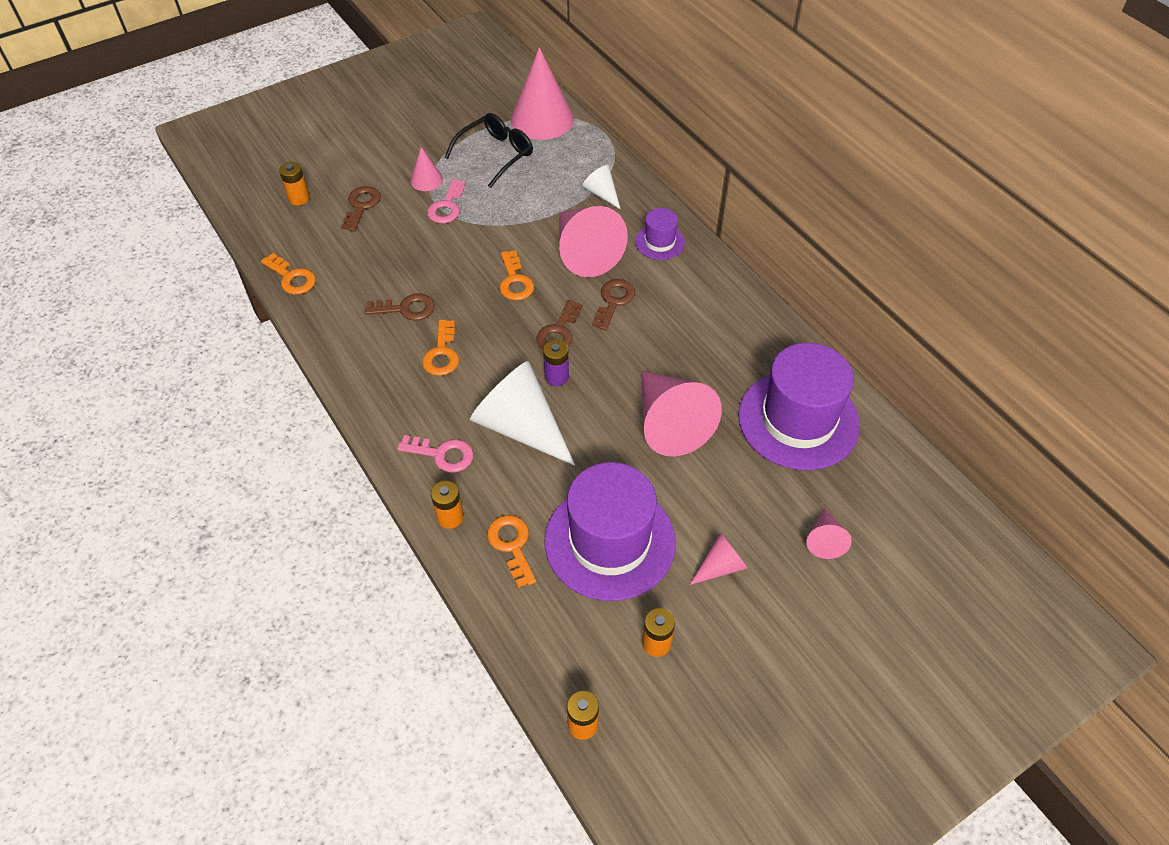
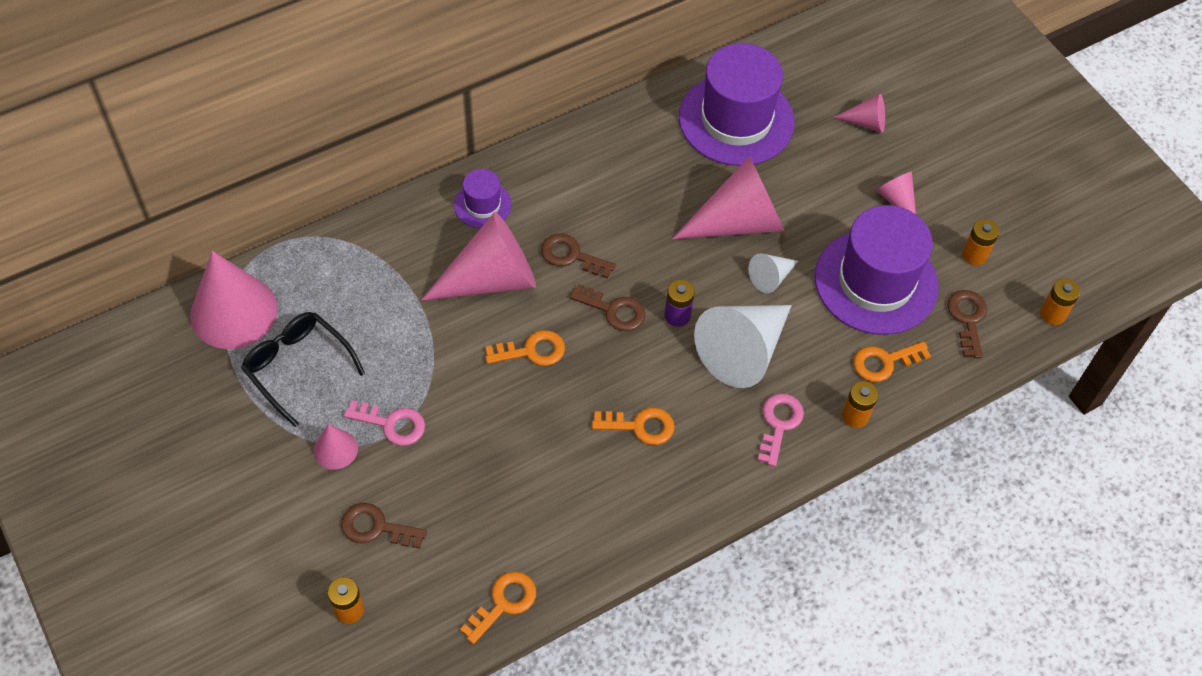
camera: 90 degrees left, 5 degrees up
(406, 309) = (568, 466): brown key -> brown key (967, 319)
(602, 194) = (392, 254): white cone -> white cone (771, 277)

